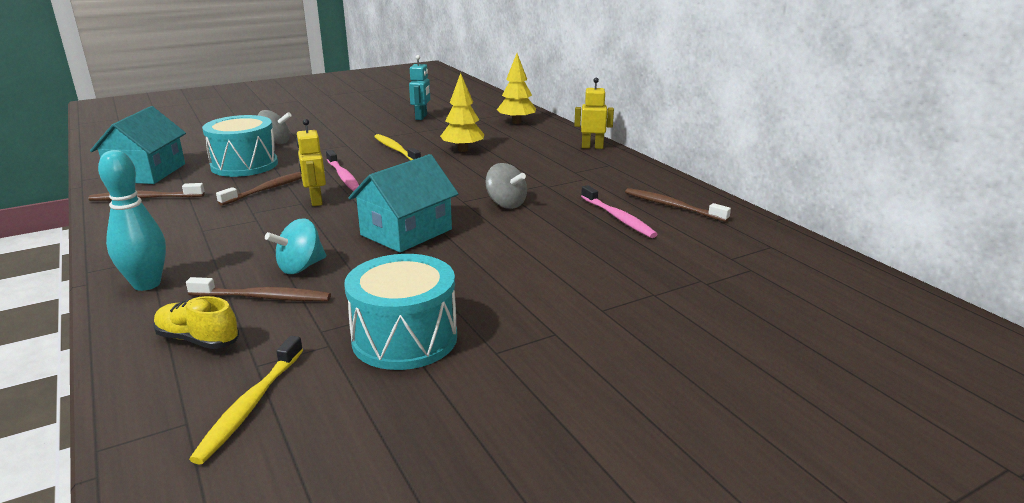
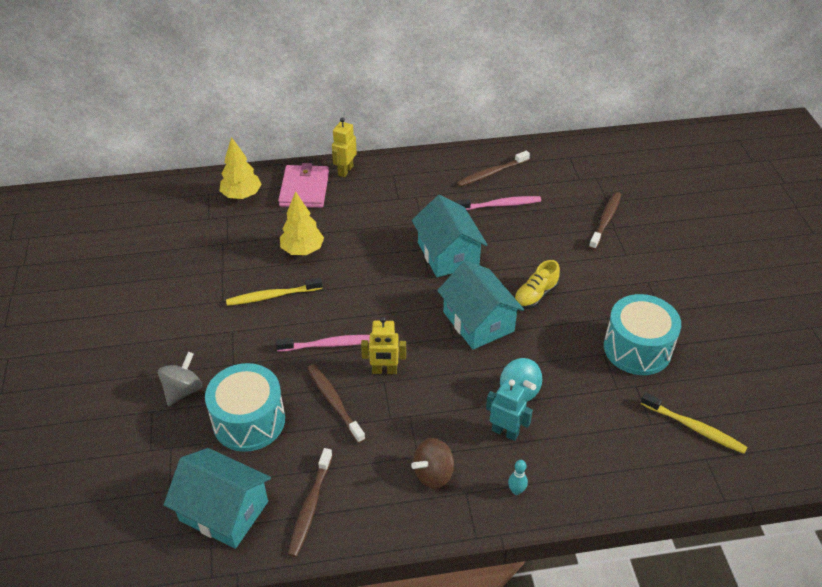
camera: 70 degrees left, 20 degrees up
(147, 284) = (516, 491): turquoise bowling pin -> turquoise bowling pin, size x0.45
(177, 240) = (433, 474): none -> brown spinning top
(198, 340) = (613, 454): yellow shoe -> yellow shoe (535, 295)
(263, 297) = (561, 417): brown toothbrush -> brown toothbrush (605, 220)
(421, 117) = (174, 258): turquoise robot -> turquoise robot (505, 432)
(506, 204) = (448, 254): grey spinning top -> turquoise house
(547, 138) = (304, 189): none -> pink wallet

